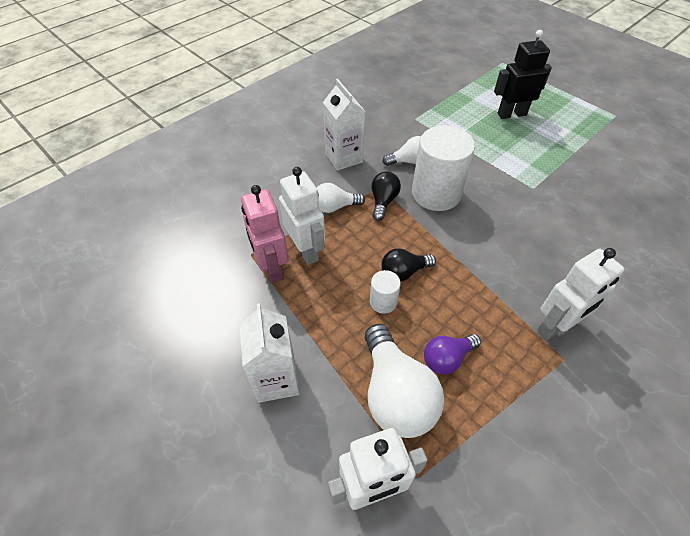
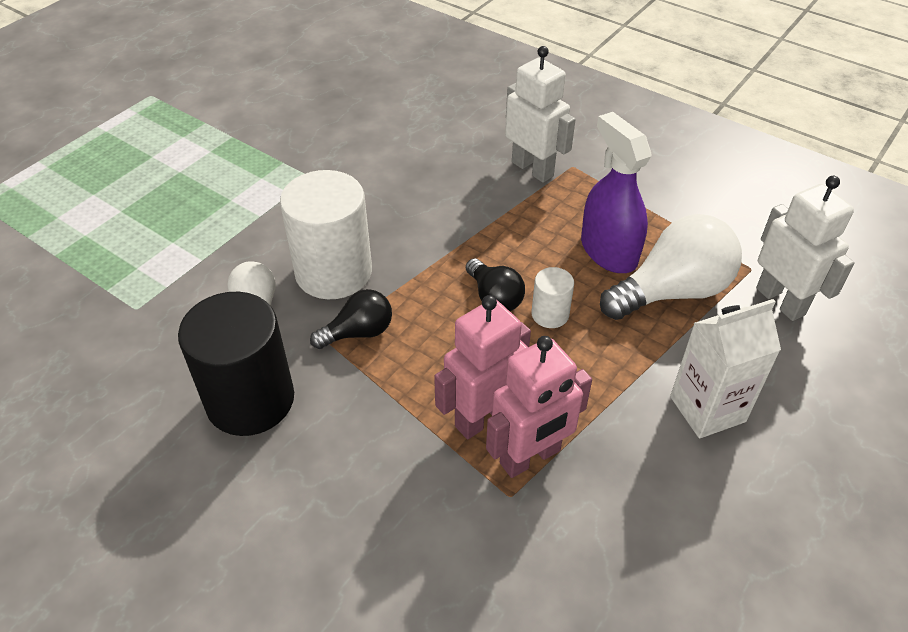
camera: 100 degrees left, 5 degrees down
(306, 250) = (483, 417): white robot -> pink robot
(335, 207) = (380, 394): white light bulb -> none
(344, 158) = (250, 400): white carton -> black cylinder
(383, 201) = (358, 332): black light bulb -> black light bulb turned 150 degrees clockwise
(447, 358) = (608, 251): purple light bulb -> purple spray bottle
(511, 114) = (136, 192): black robot -> none

